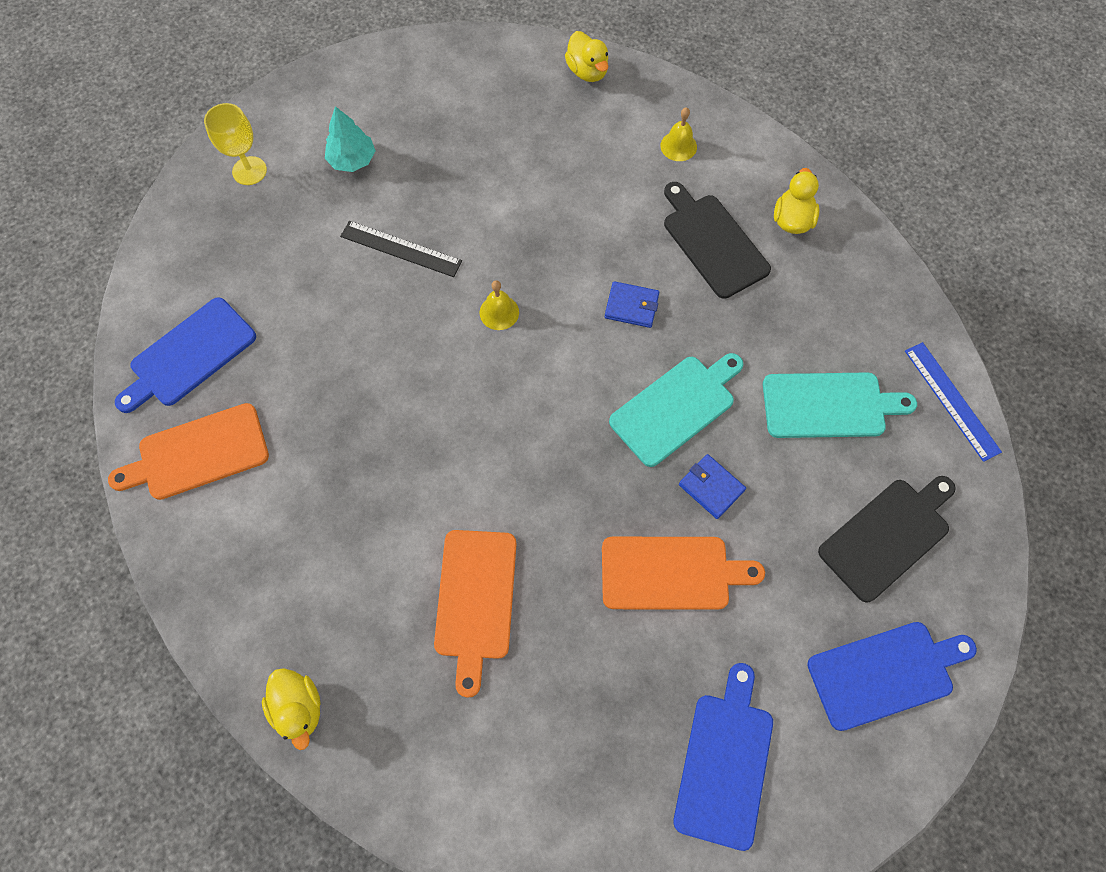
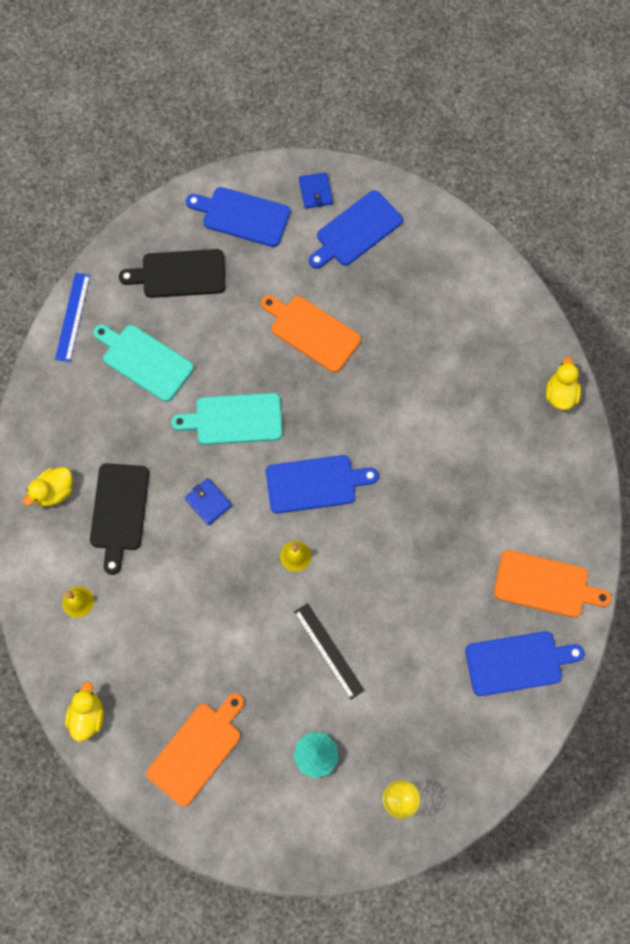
camera: 145 degrees left, 5 degrees up
(475, 600) = (430, 387): orange cutting board -> orange cutting board (197, 750)
(532, 397) = (315, 484): none -> blue cutting board
(711, 487) = (252, 361): blue wallet -> blue wallet (315, 192)

